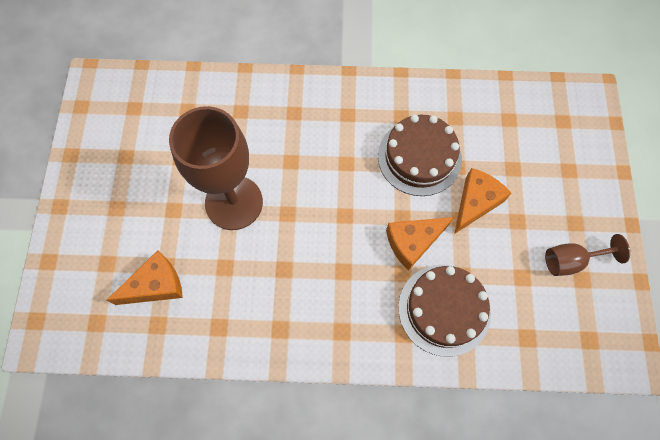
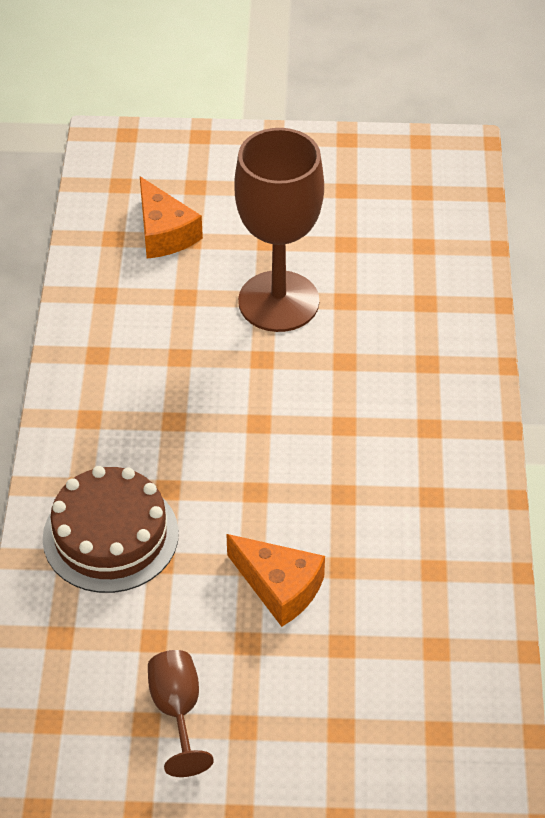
camera: 90 degrees right, 20 degrees down
(413, 242) = (215, 503): orange cheese -> none
(419, 157) = (357, 517): brown cake -> none

